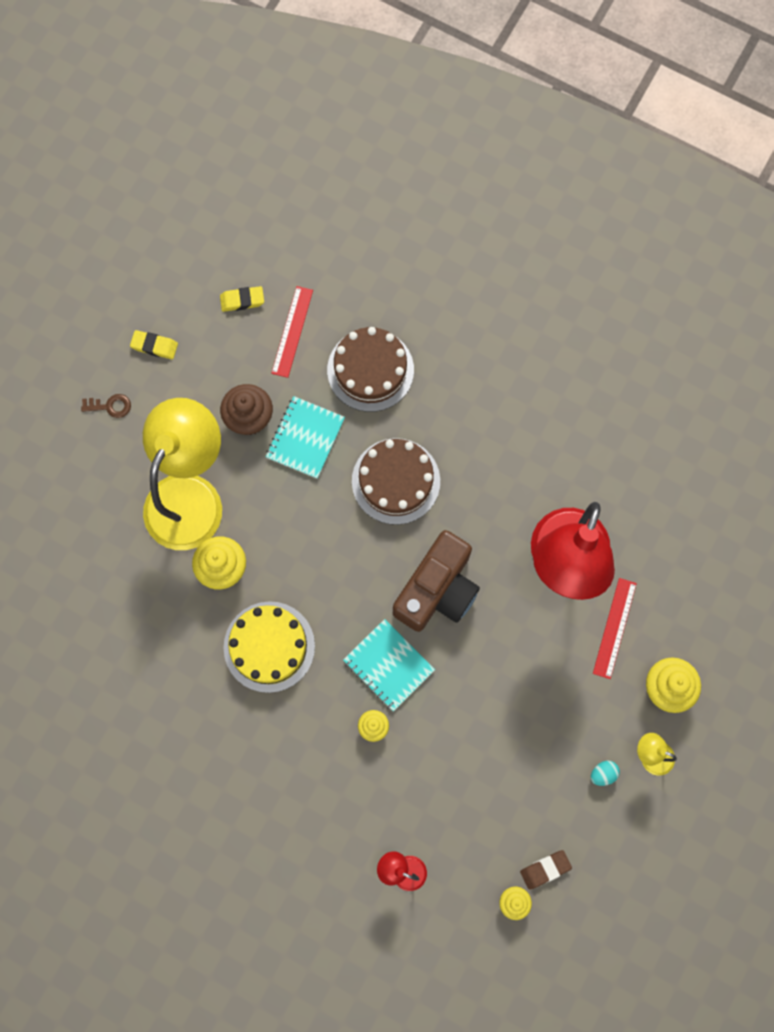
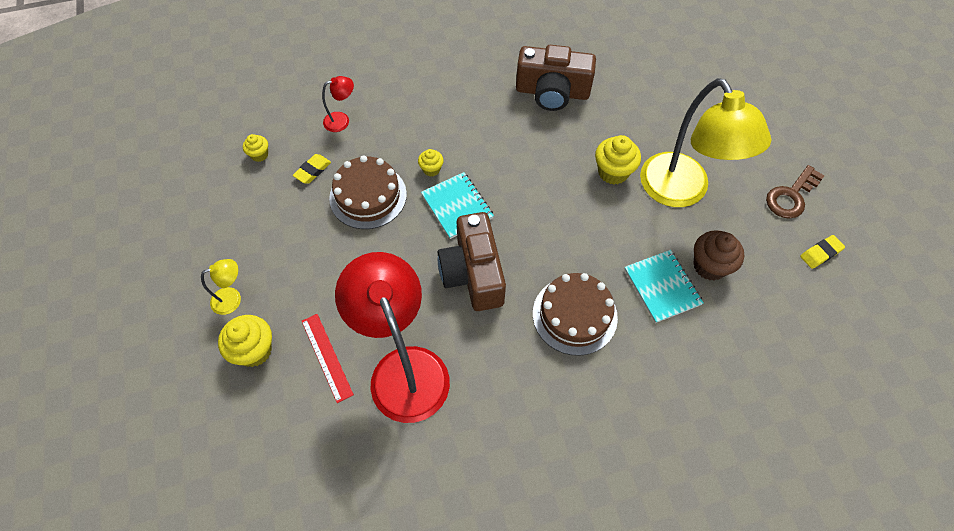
camera: 135 degrees right, 15 degrees down
(110, 406) = (791, 196): brown key -> brown key, size x1.69
(176, 704) = (552, 92): none -> brown camera
(242, 300) = (817, 337): yellow eraser -> yellow eraser (313, 171)
(269, 646) = (537, 157): yellow cake -> none
(292, 331) = (760, 348): red ruler -> none
(370, 370) = (679, 374): brown cake -> brown cake (368, 196)
(388, 665) = (457, 206): turquoise notebook -> turquoise notebook turned 60 degrees clockwise
(545, 869) = (253, 184): brown eraser -> none
(603, 773) = (258, 261): turquoise egg -> none

